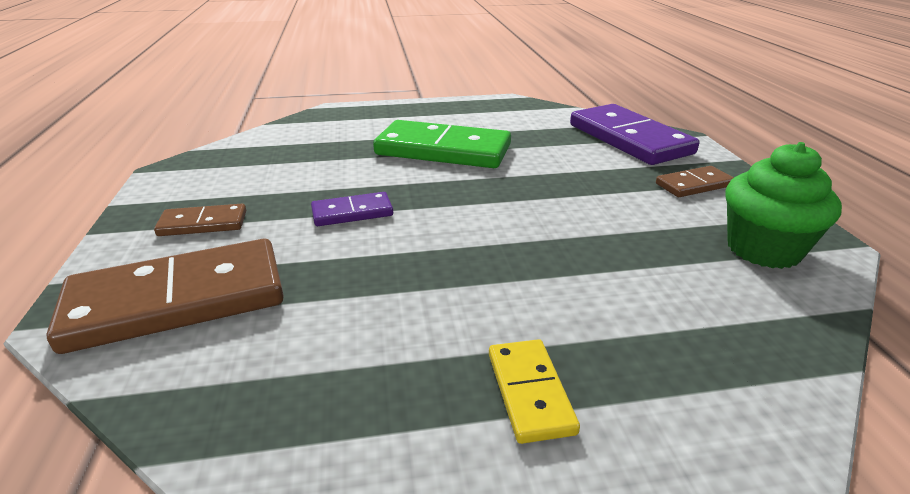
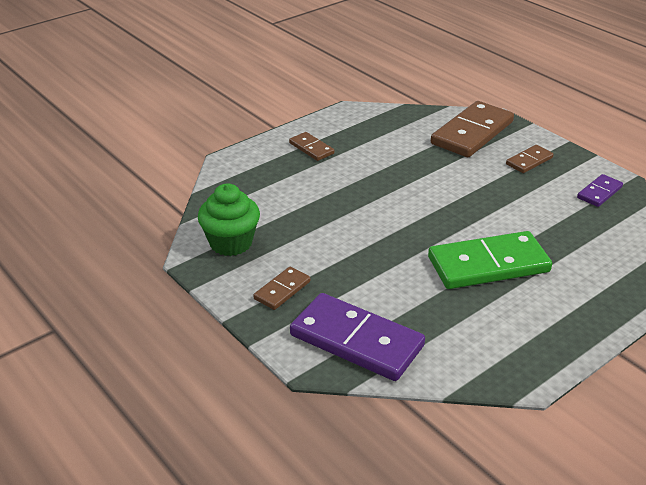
camera: 150 degrees right, 5 degrees up
(352, 212) = (469, 192): purple domino -> purple domino (599, 192)
(529, 392) = (311, 148): yellow domino -> brown domino

